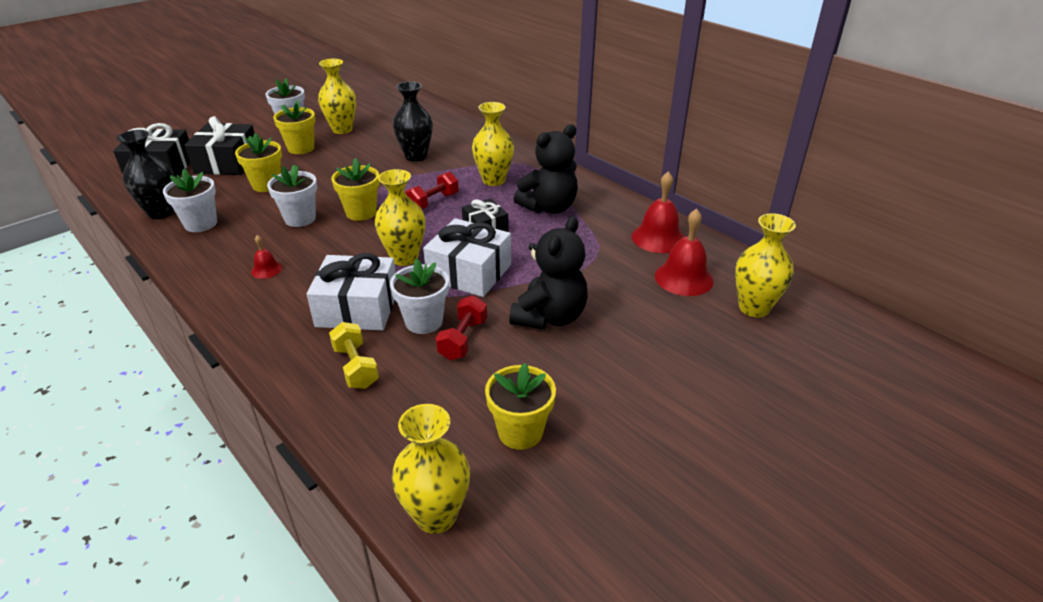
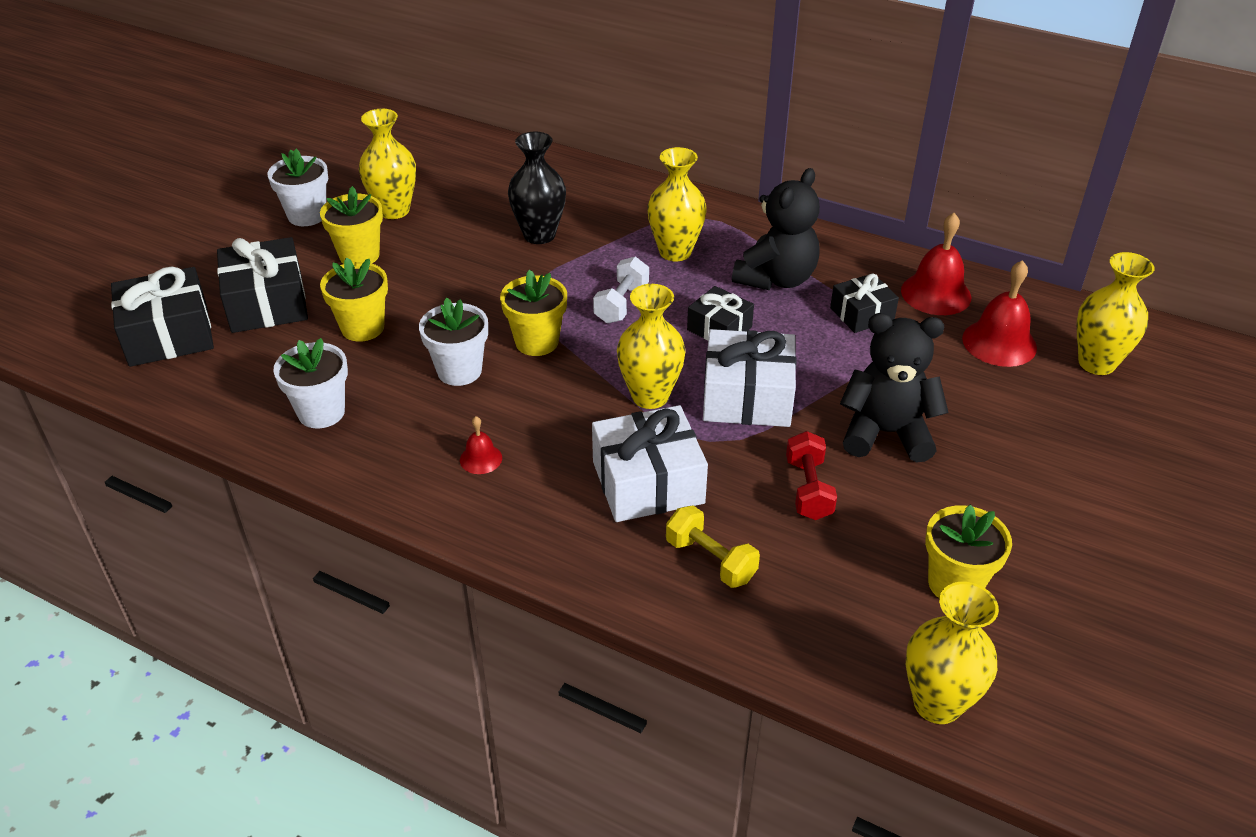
camera: 20 degrees left, 5 degrees up
(161, 212) = (243, 408): black vase -> none
(424, 321) = (744, 478): white flower pot -> none
(433, 202) = (621, 304): red dumbbell -> white dumbbell
(550, 317) = (886, 433): black teddy bear -> black teddy bear turned 90 degrees counterclockwise
(593, 239) = (862, 314): none -> black gift

